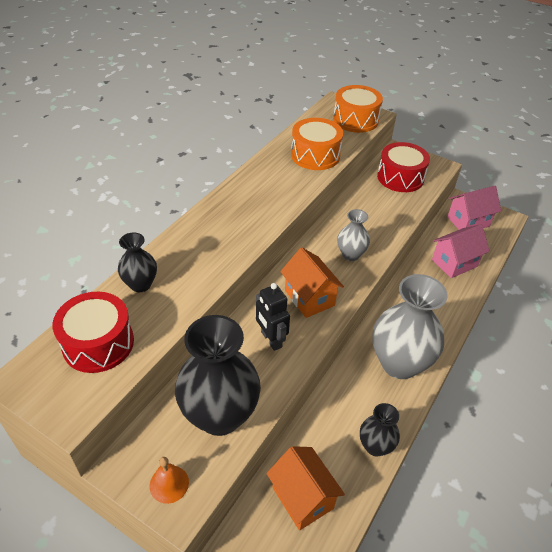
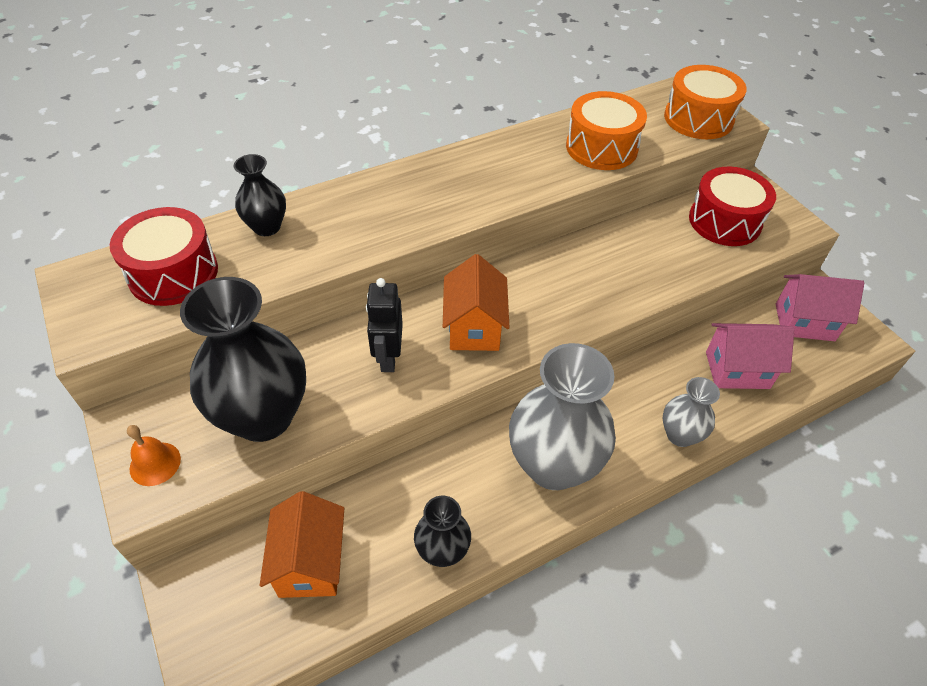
camera: 30 degrees right, 5 degrees up
(350, 255) = (571, 296): grey vase -> grey vase (680, 435)

